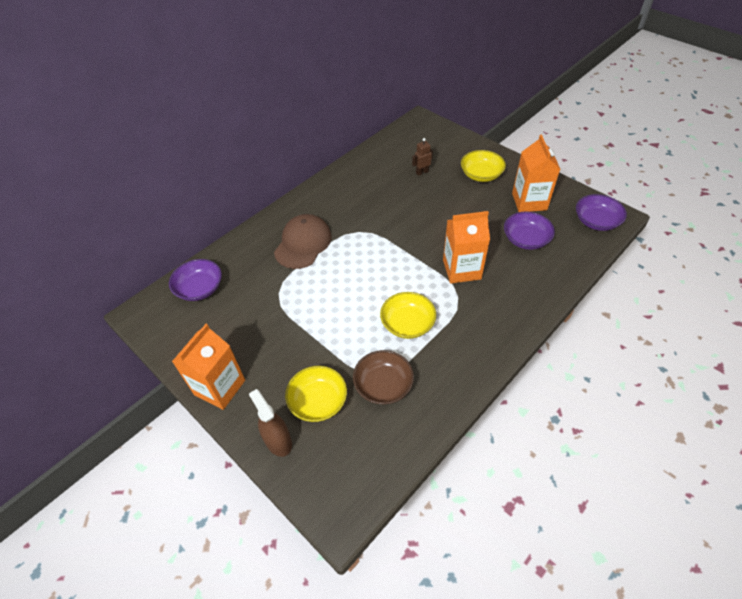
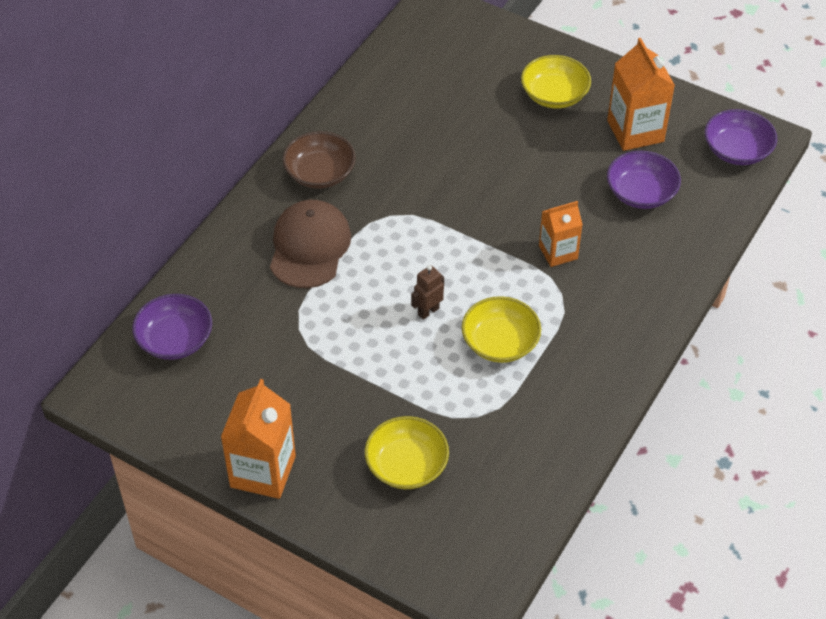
camera: 15 degrees left, 0 degrees up
(278, 441) = (369, 523): brown spray bottle -> none
(383, 385) = (489, 430): brown bowl -> brown bowl (320, 173)
(422, 172) = (461, 102): brown robot -> brown robot (428, 311)
(461, 269) = (558, 252): orange carton -> orange carton, size x0.63

